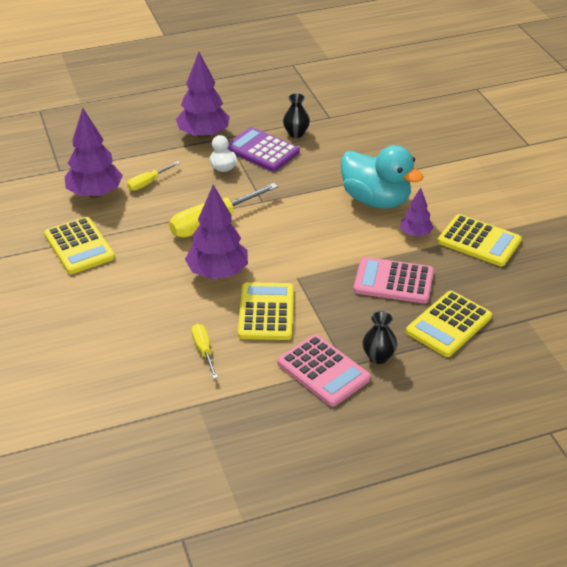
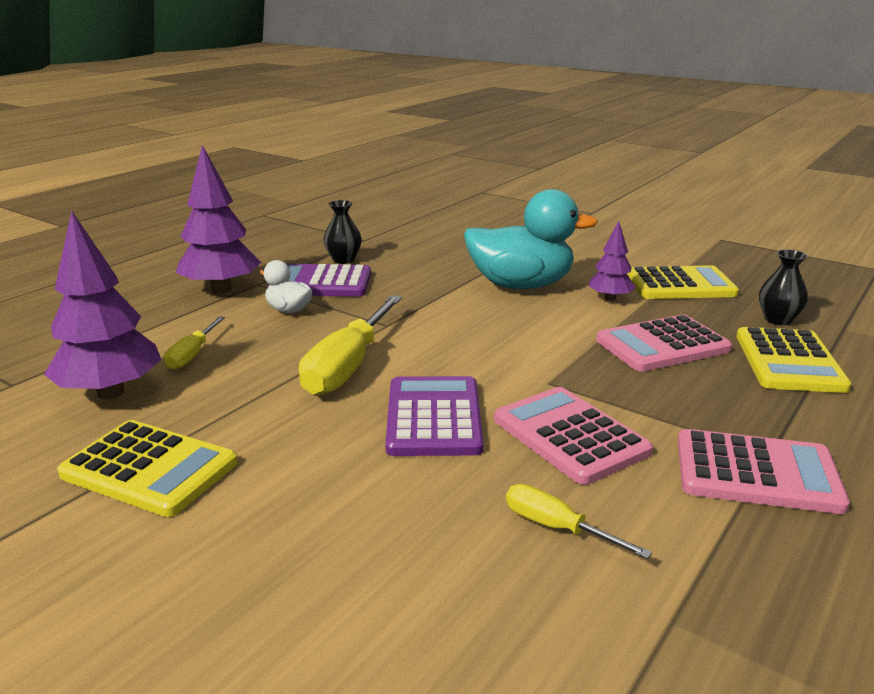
camera: 35 degrees left, 15 degrees down
(218, 273) = (434, 417): purple tree -> purple calculator
(266, 312) = (570, 436): yellow calculator -> pink calculator
(378, 357) = (785, 425): black vase -> black vase (778, 320)

